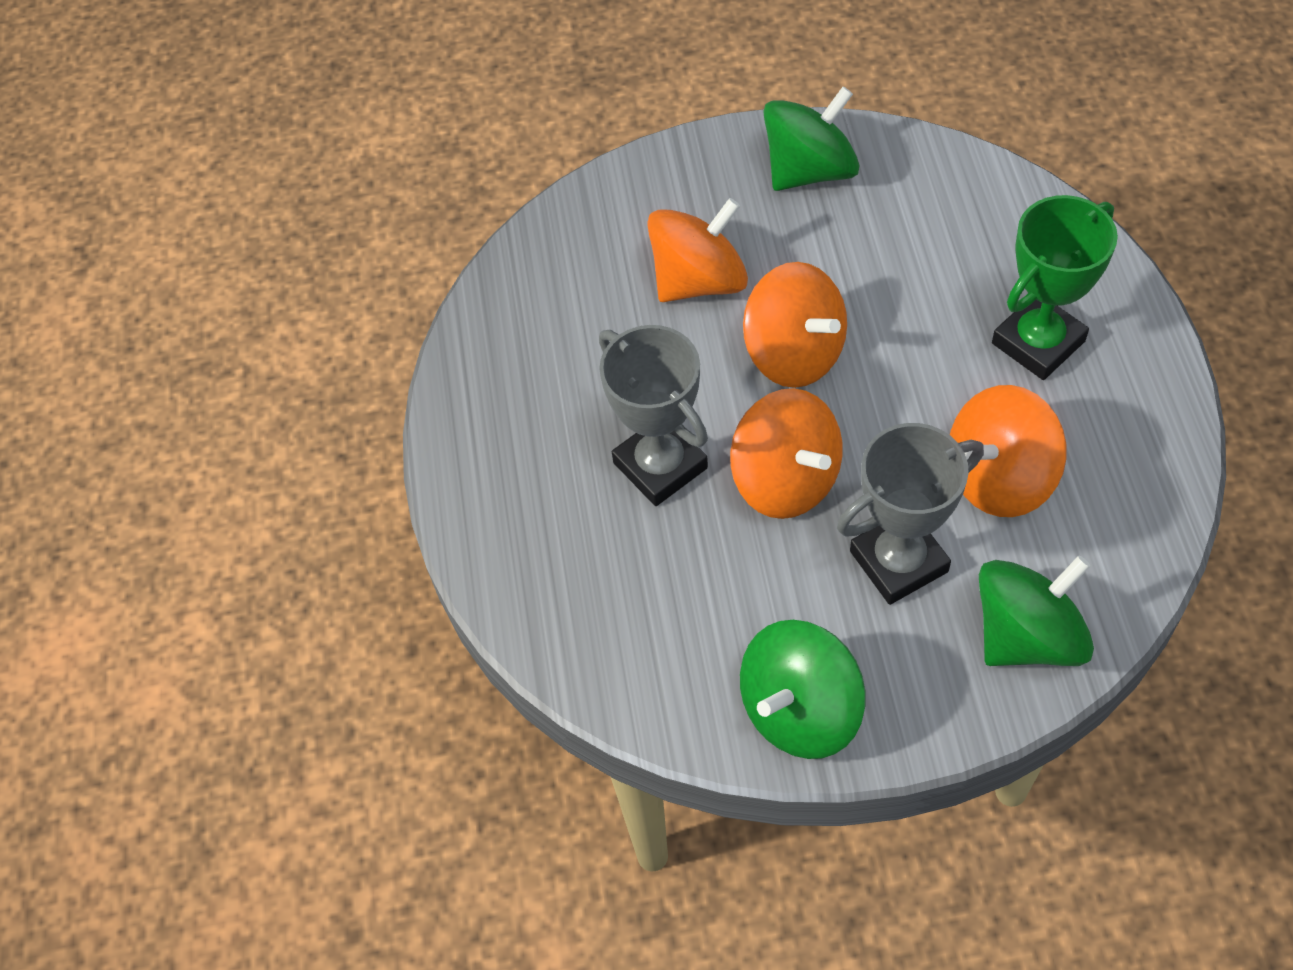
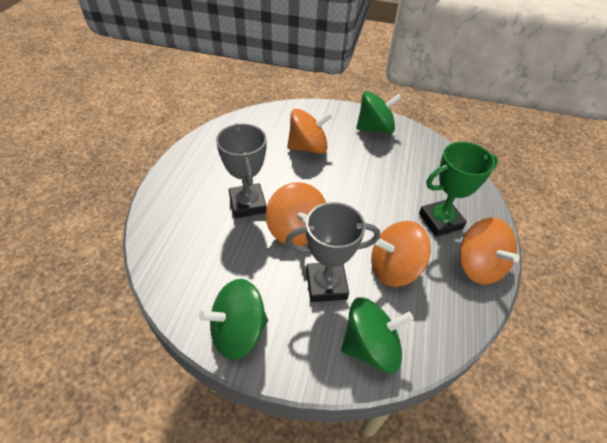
camera: 15 degrees right, 10 degrees down
(794, 353) = (330, 185): orange spinning top -> orange spinning top (478, 266)

